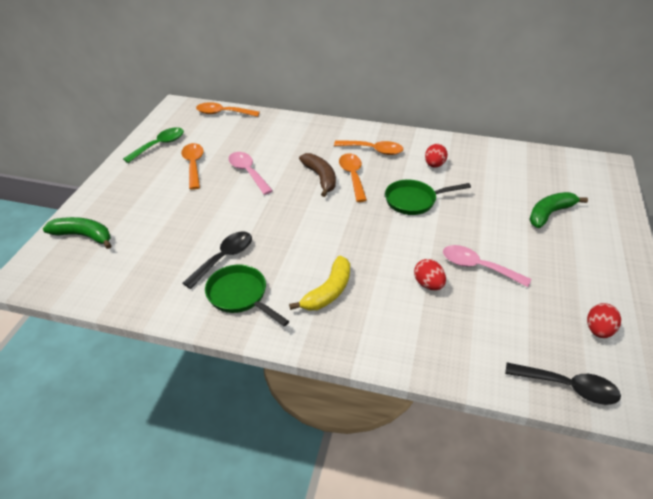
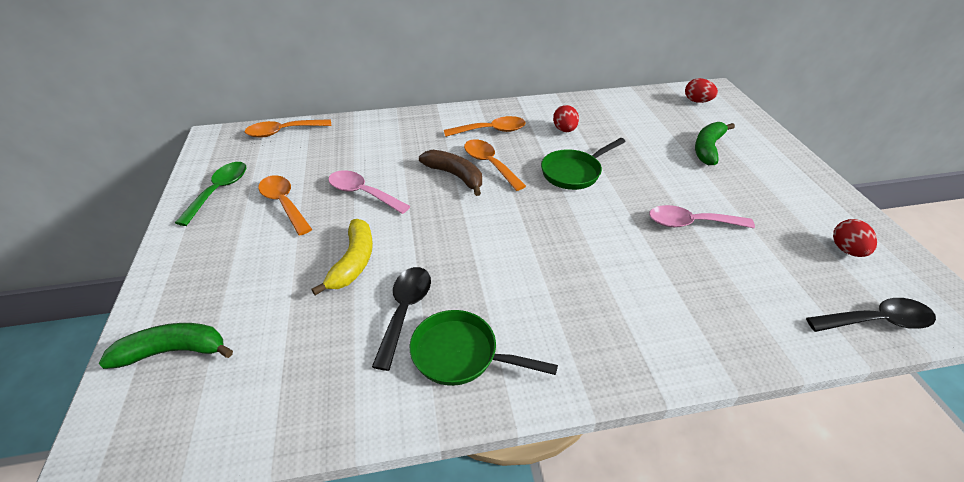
camera: 25 degrees left, 0 degrees up
(328, 291) = (563, 307): yellow banana -> yellow banana (353, 262)
(428, 284) = (660, 259): red egg -> red egg (697, 101)

